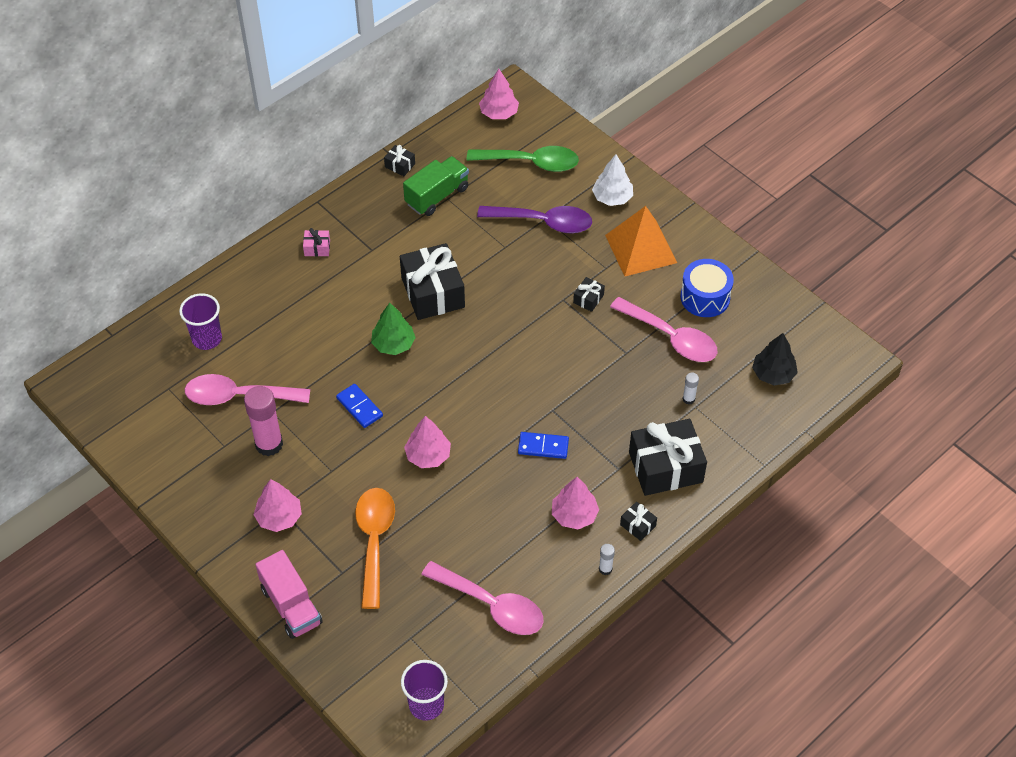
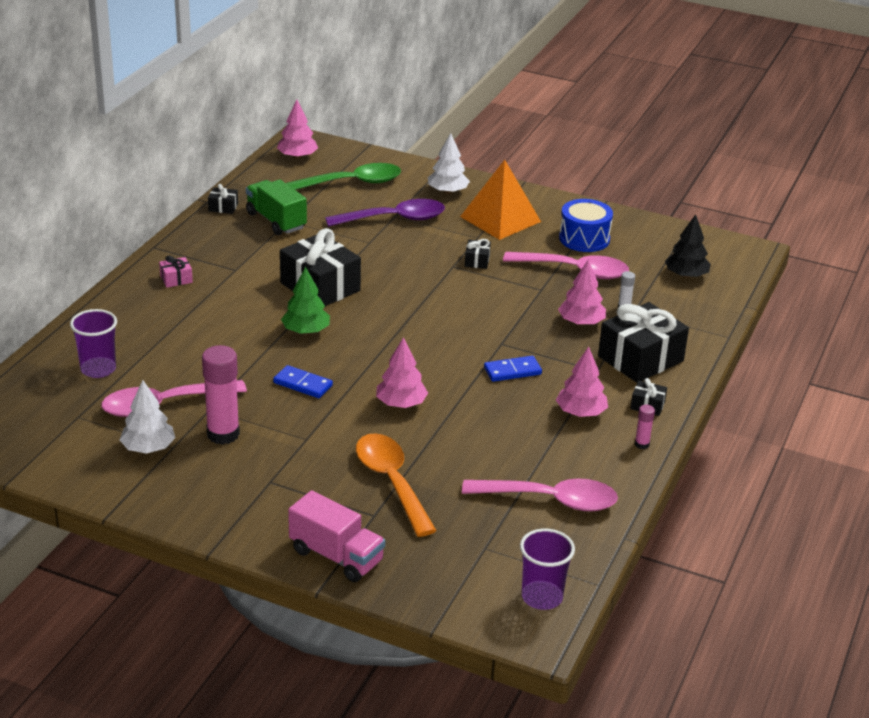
camera: 25 degrees left, 20 degrees down
(205, 441) = (148, 448): none -> white tree
(279, 517) = (273, 488): pink tree -> pink tree (581, 322)
(437, 196) = (276, 221): green truck -> green truck turned 60 degrees counterclockwise
(605, 569) = (642, 444): white glue stick -> pink glue stick

